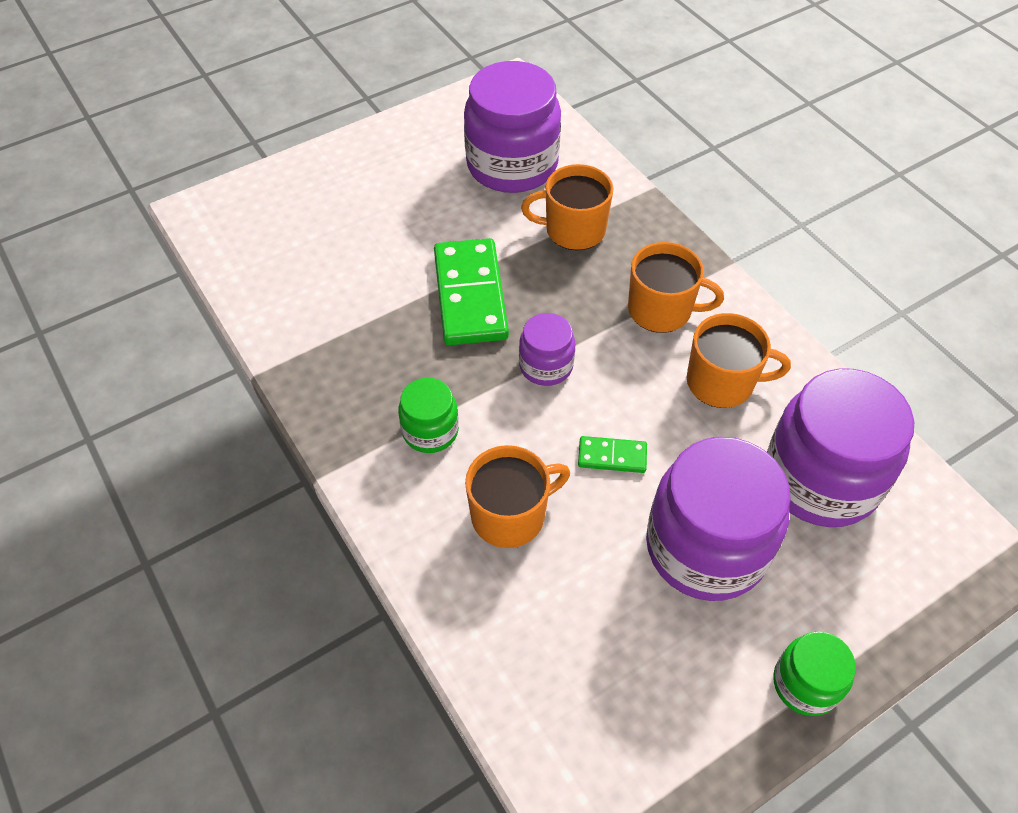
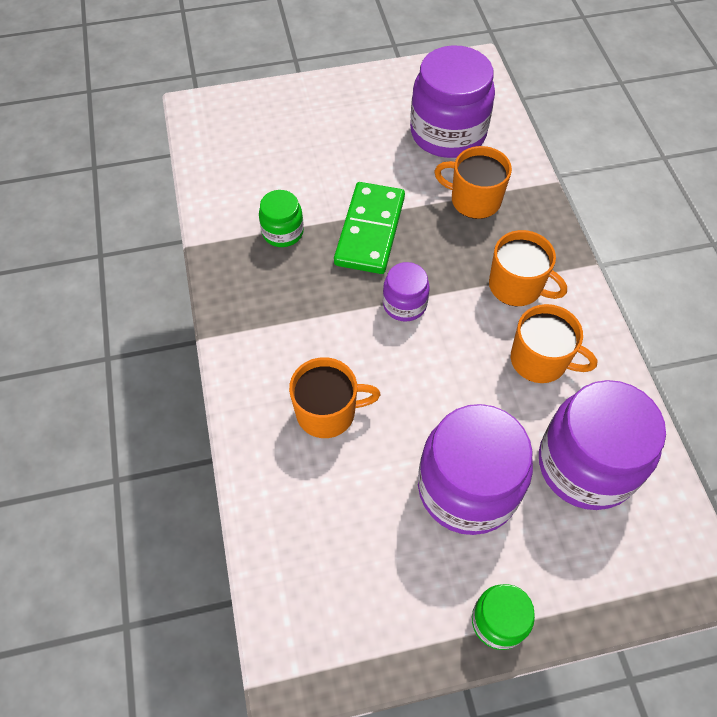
camera: 20 degrees right, 5 degrees up
(430, 431) = (295, 328): green jar -> green jar (283, 232)
(612, 456) = (425, 392): green domino -> none

